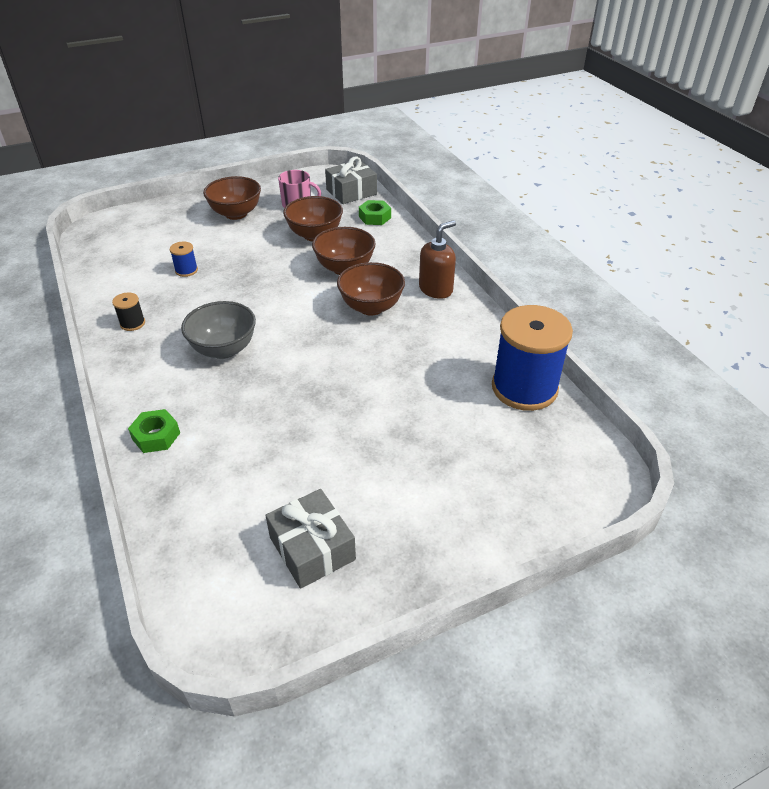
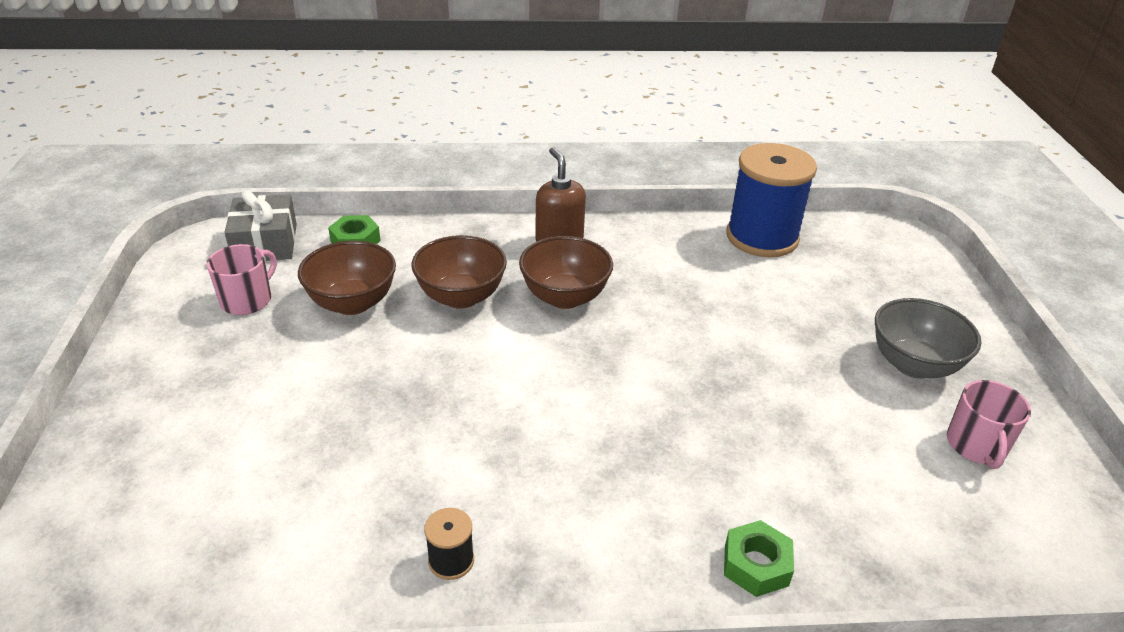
camera: 70 degrees left, 5 degrees down
(186, 270) = (336, 463): blue spool -> none
(224, 349) = (584, 454): grey bowl -> grey bowl (913, 365)
(236, 214) = (206, 371): brown bowl -> none
(312, 548) = (976, 445): grey gift -> pink mug

